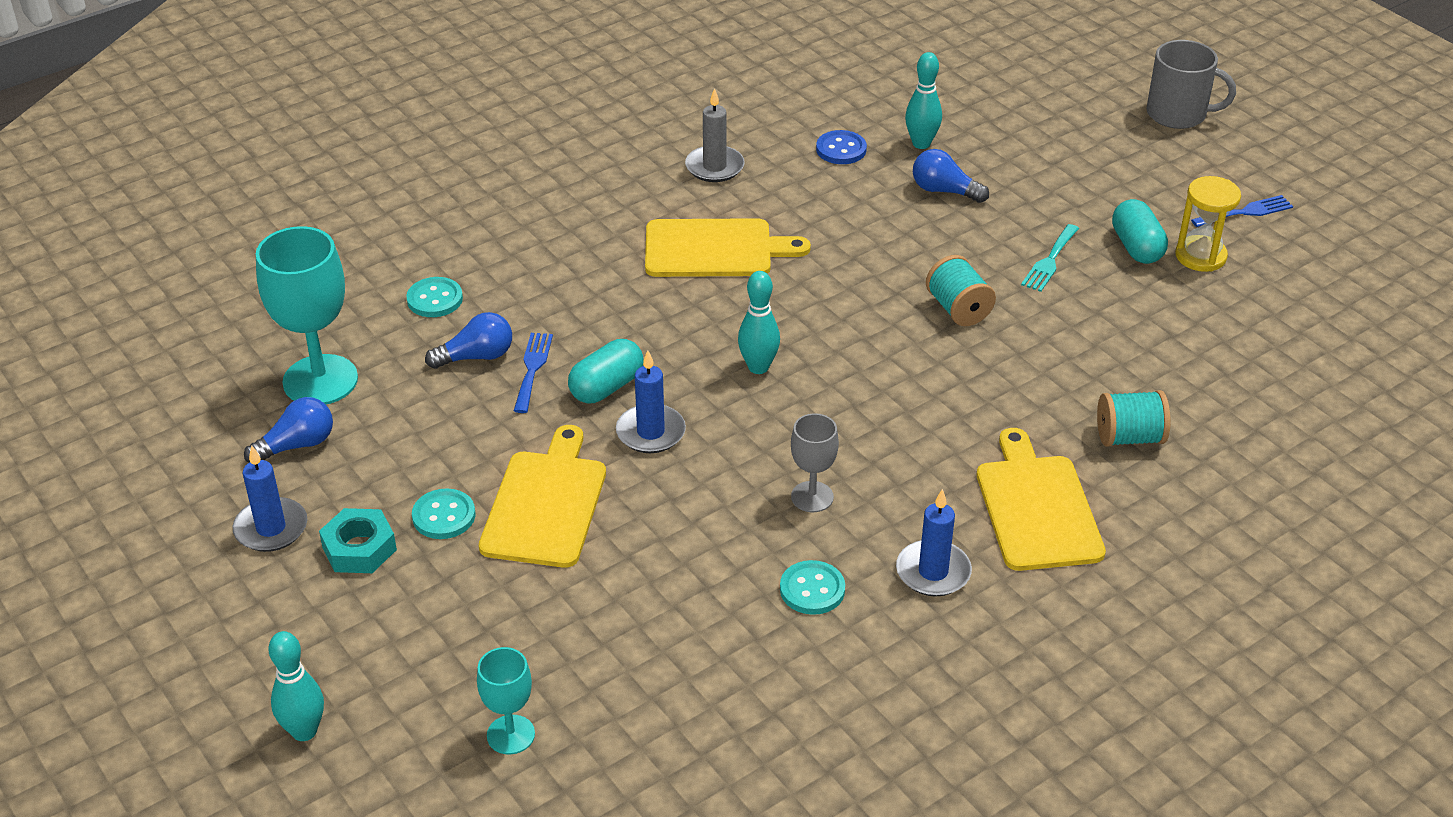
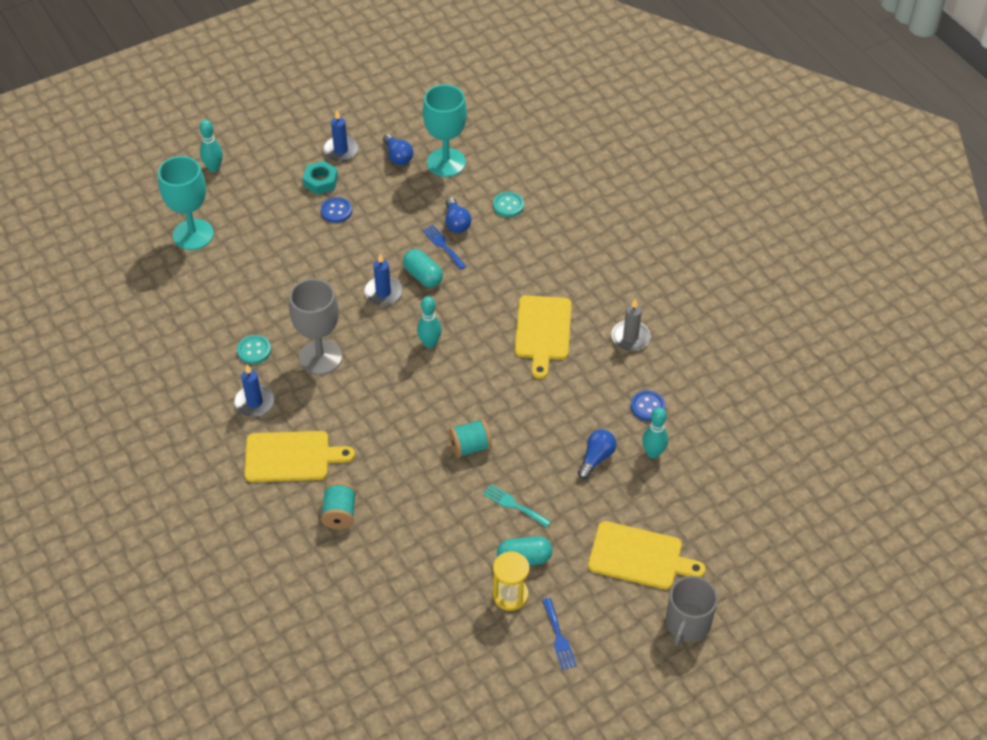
camera: 95 degrees right, 10 degrees up
(444, 516) = (336, 211): turquoise button -> blue button
(510, 735) = (193, 234): turquoise goblet -> turquoise goblet, size x1.86
(532, 368) = (443, 245): blue fork -> blue fork turned 135 degrees counterclockwise
(546, 504) = (337, 249): yellow cutting board -> yellow cutting board (639, 557)
(812, 497) = (320, 357): grey goblet -> grey goblet, size x1.86

